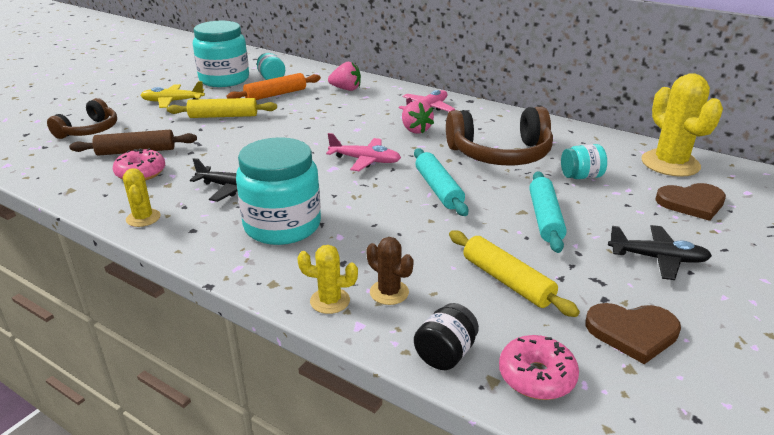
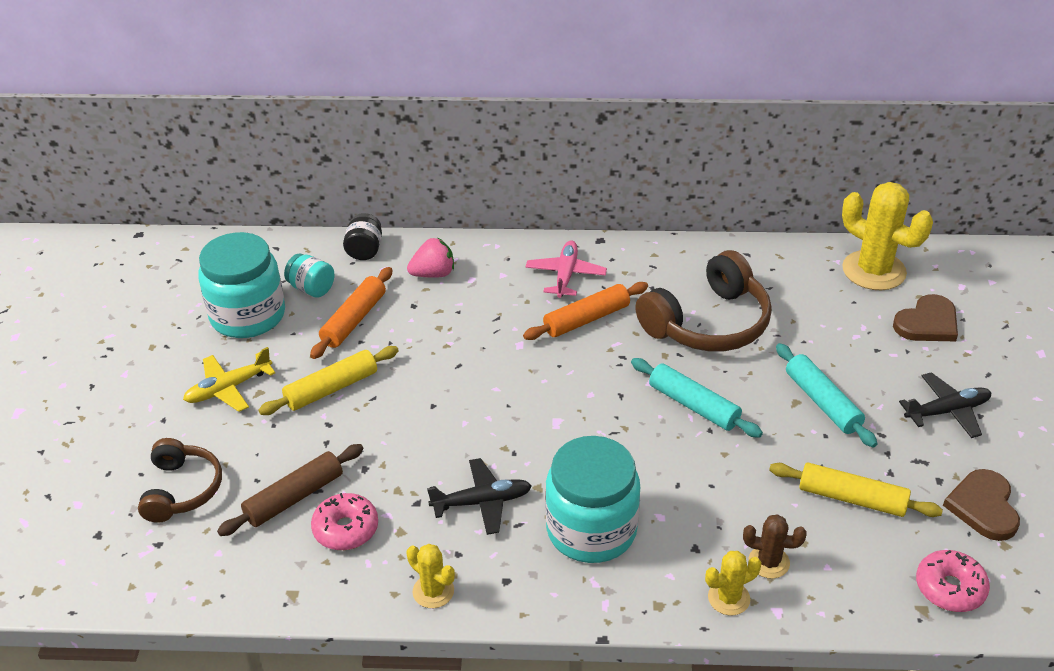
camera: 30 degrees left, 10 degrees up
(365, 160) = (580, 394): pink plane -> none
(415, 130) = (586, 319): pink strawberry -> orange rolling pin
(445, 354) = (869, 603): black jar -> black jar (365, 250)
(581, 176) = (809, 326): turquoise jar -> none
(632, 332) = (983, 507): brown heart -> brown heart turned 120 degrees clockwise

